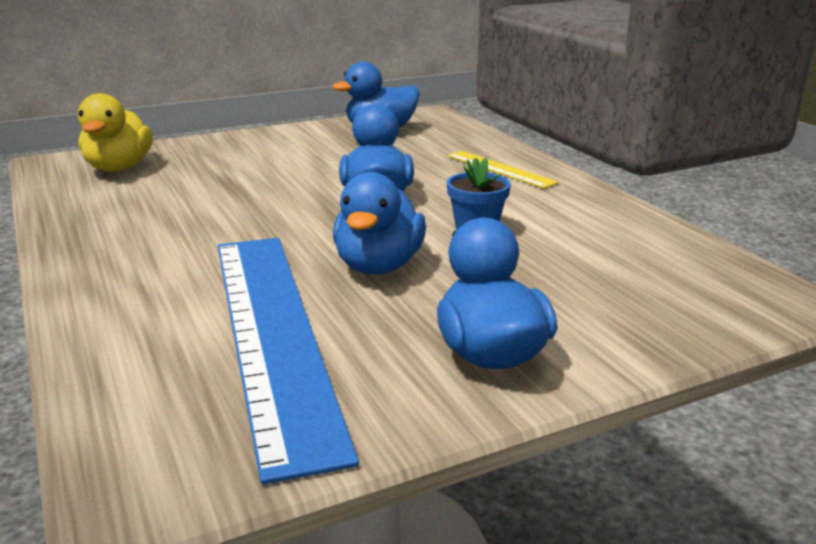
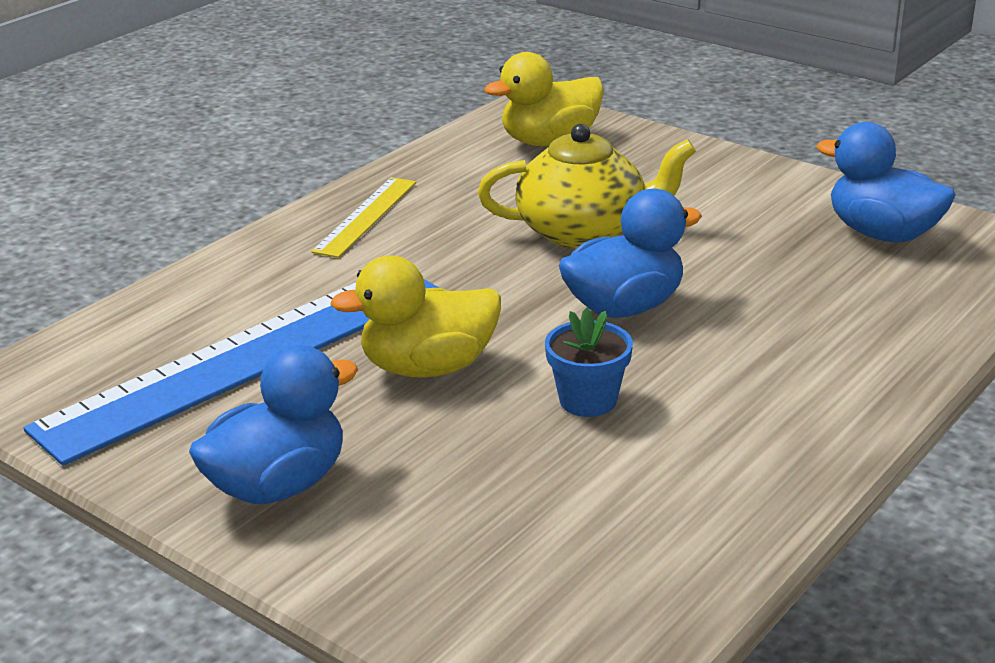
camera: 65 degrees right, 5 degrees up
(264, 186) = (584, 232): none -> yellow teapot
(379, 266) = (428, 367): blue duck -> yellow duck
(500, 169) = (831, 365): yellow ruler -> yellow ruler (366, 216)

